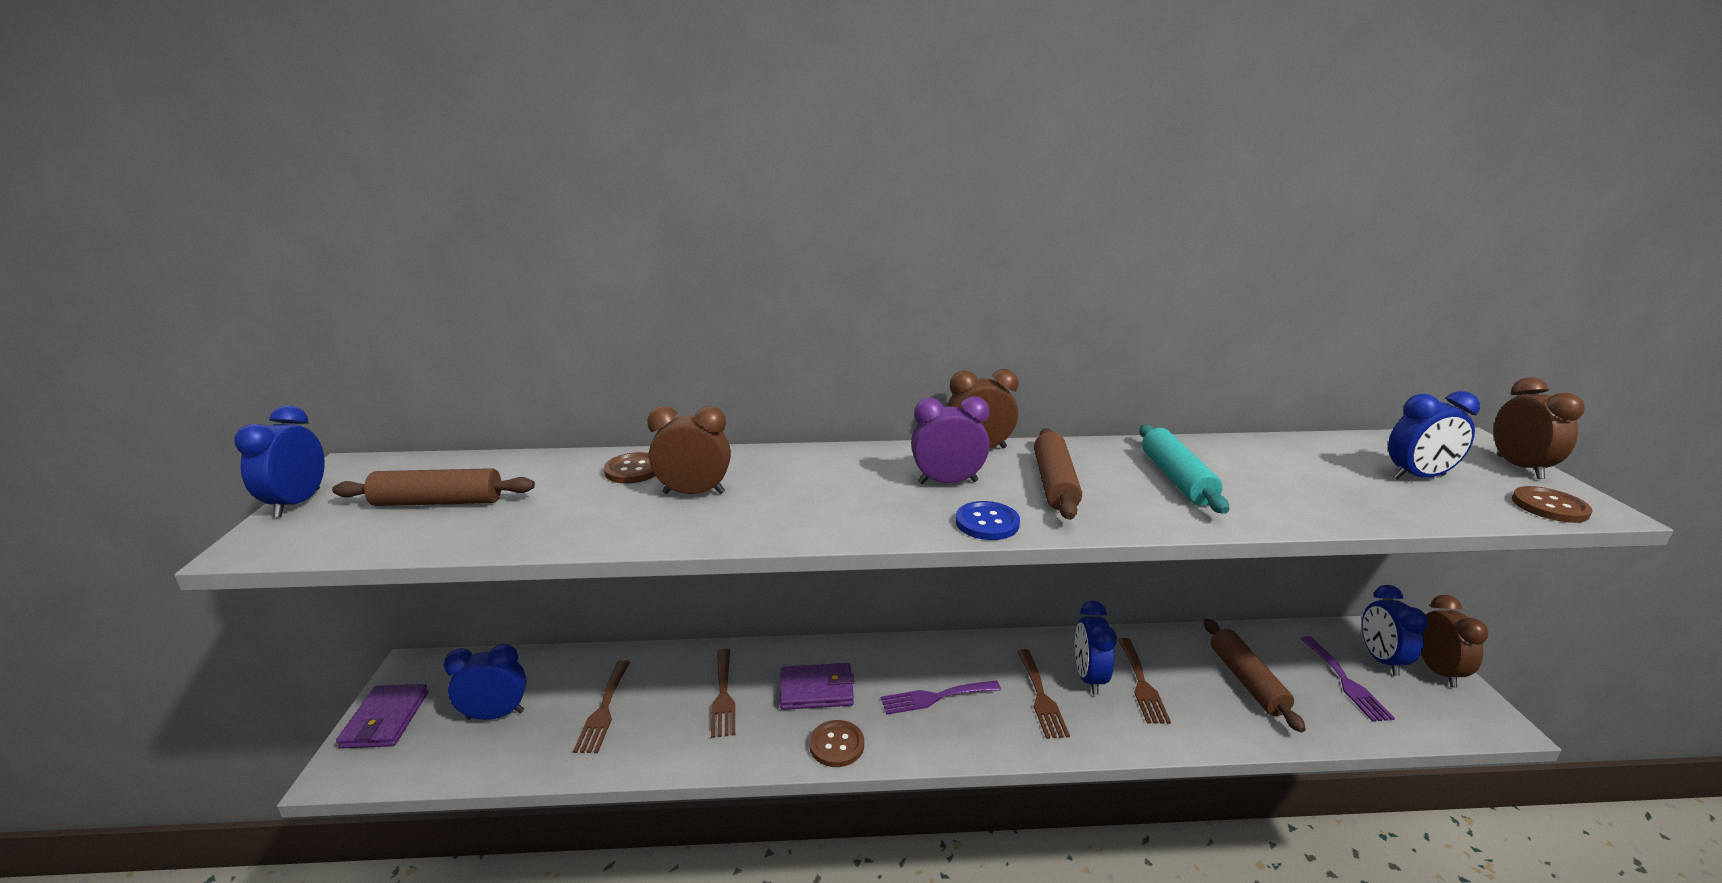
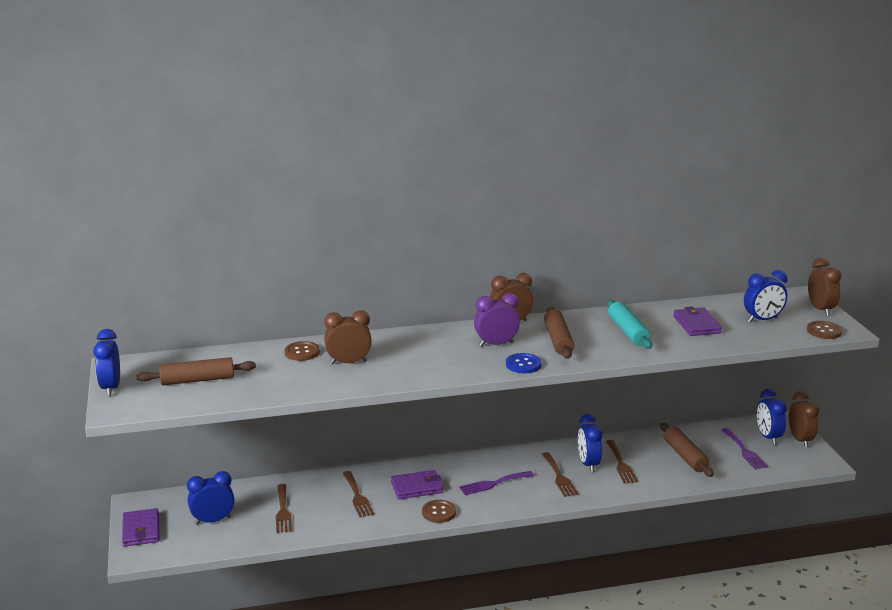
camera: 10 degrees left, 0 degrees up
(1298, 476) = (696, 324): none -> purple wallet

